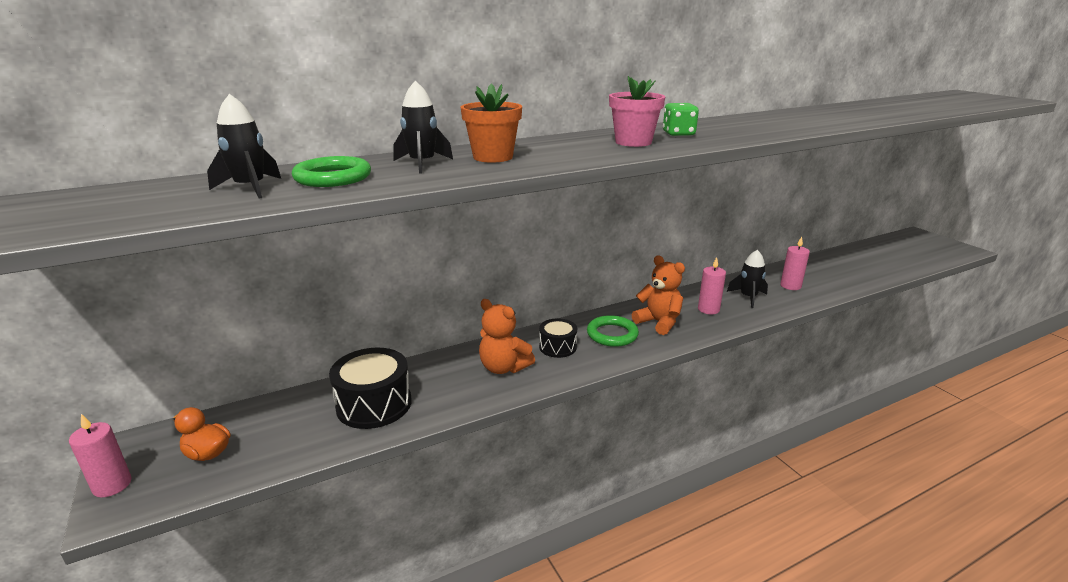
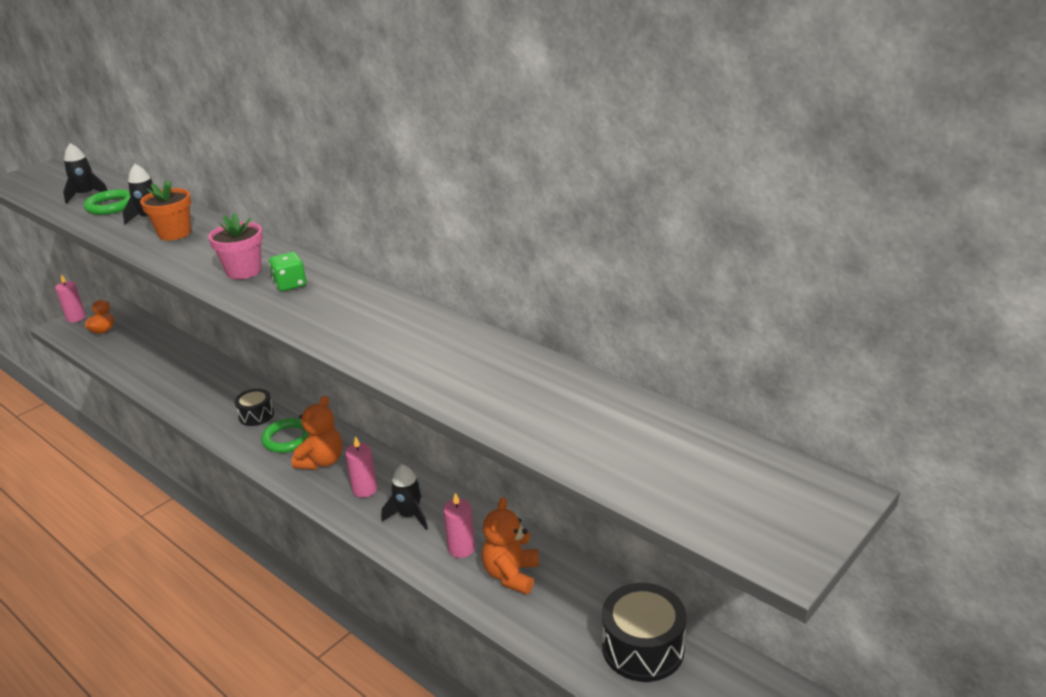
camera: 70 degrees right, 5 degrees up
(374, 404) = (158, 363): black drum -> black drum (643, 648)
(503, 367) = (216, 398): orange teddy bear -> orange teddy bear (511, 575)

